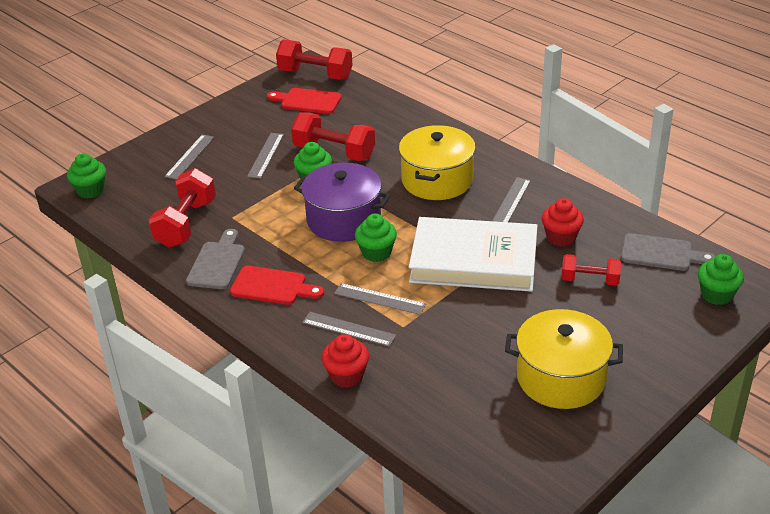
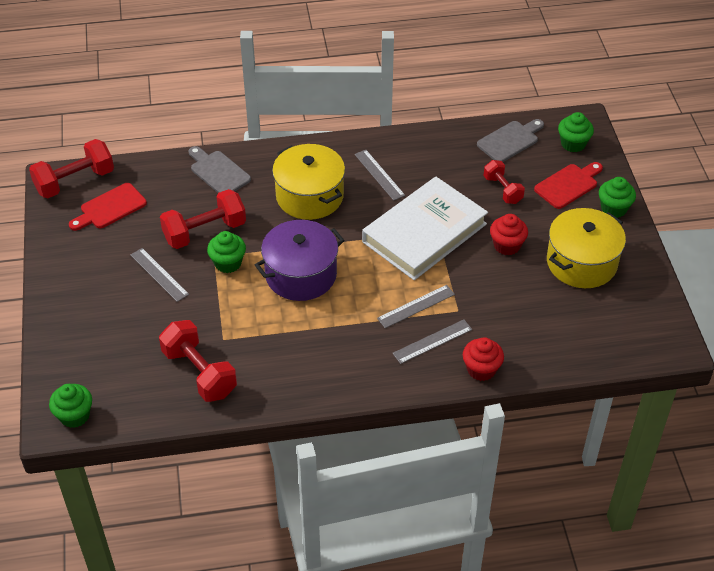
camera: 55 degrees left, 10 degrees up
(190, 156) = (102, 324): grey ruler -> none
(217, 263) = (275, 378): grey cutting board -> grey cutting board (218, 172)
(272, 286) = (340, 359): red cutting board -> red cutting board (568, 185)
(376, 253) = (361, 278): green cupcake -> green cupcake (613, 208)
(561, 237) = (445, 175): red cupcake -> red cupcake (507, 245)
(589, 280) = (502, 190): red dumbbell -> red dumbbell turned 75 degrees counterclockwise

